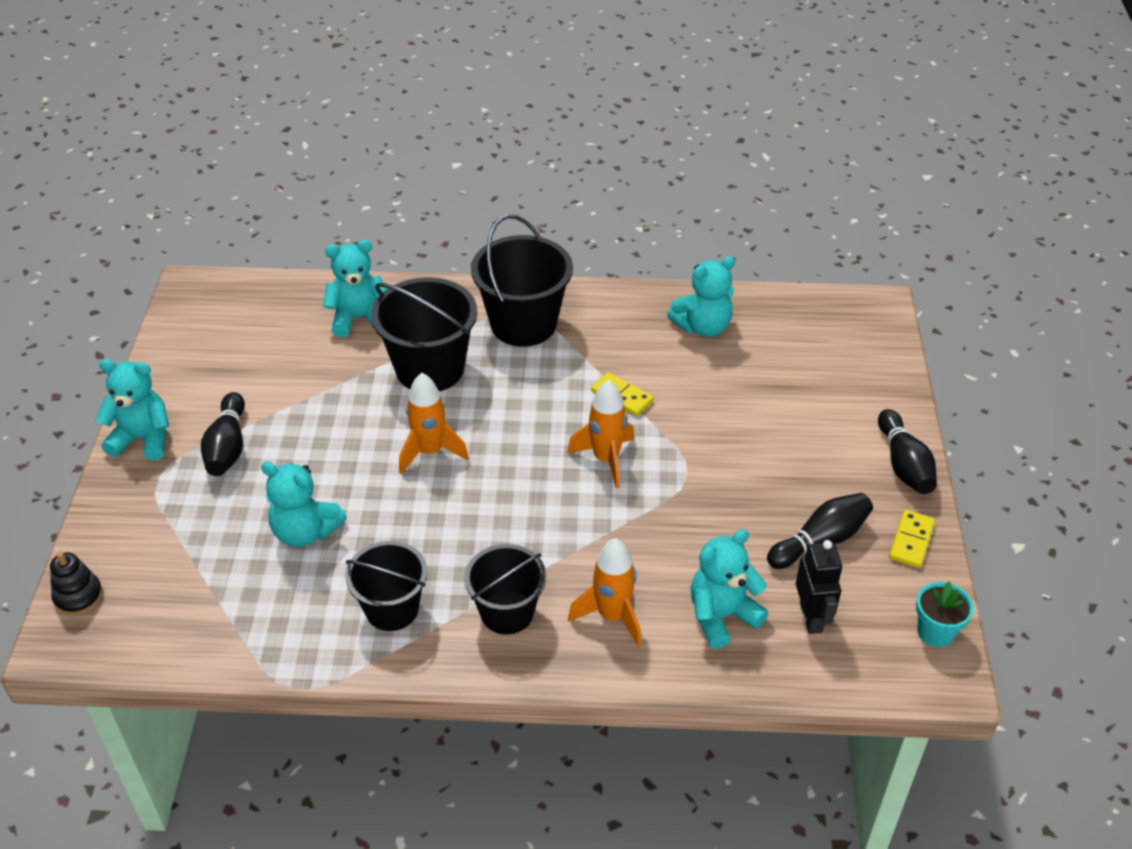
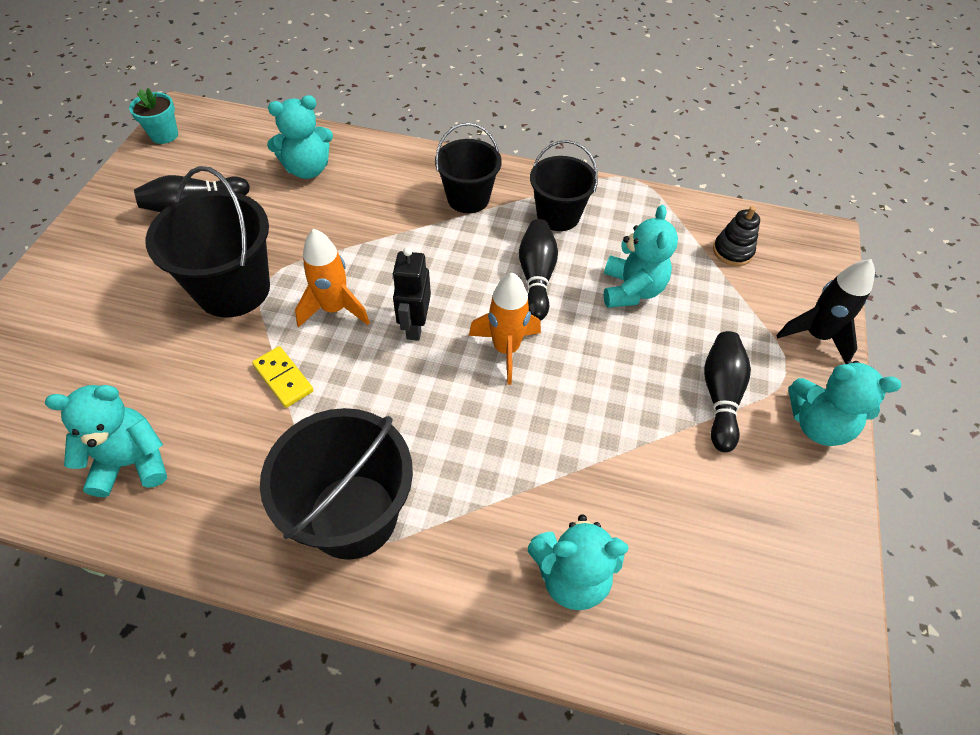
camera: 170 degrees left, 10 degrees up
(78, 596) = (821, 269): black stacking toy -> black stacking toy (732, 251)
(115, 517) = (816, 336): none -> black rocket
(305, 531) = (631, 290): turquoise teddy bear -> turquoise teddy bear turned 60 degrees clockwise
(430, 369) = (488, 462): black bucket -> black bucket (233, 289)
(612, 616) = (389, 183): orange rocket -> none
(811, 617) = (243, 157): black robot -> black robot (415, 326)
(904, 464) = (66, 253): black bowling pin -> black bowling pin (536, 277)
(911, 541) = (122, 192): yellow domino -> none

